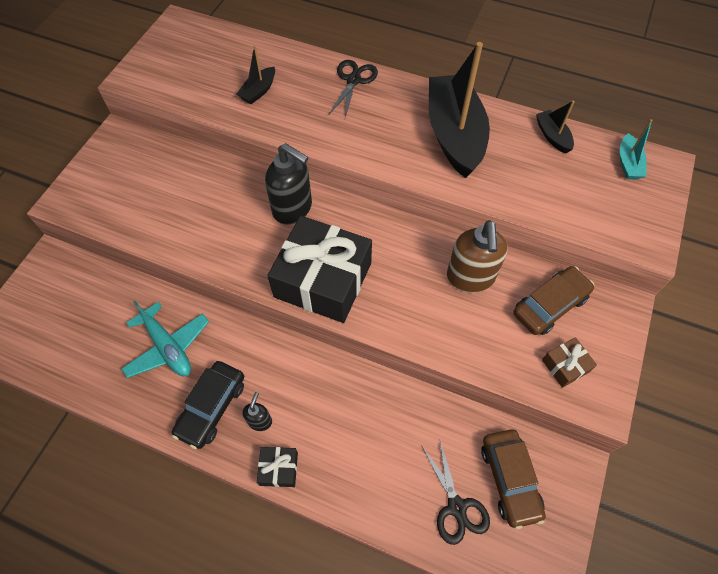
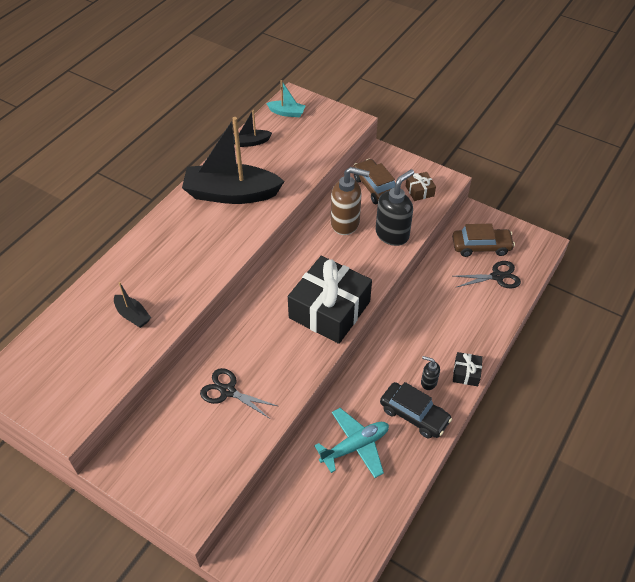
camera: 80 degrees left, 10 degrees down
(293, 209) = (254, 322): black soap dispenser -> black soap dispenser (392, 234)
(353, 80) = (147, 246): black scissors -> black scissors (227, 391)

